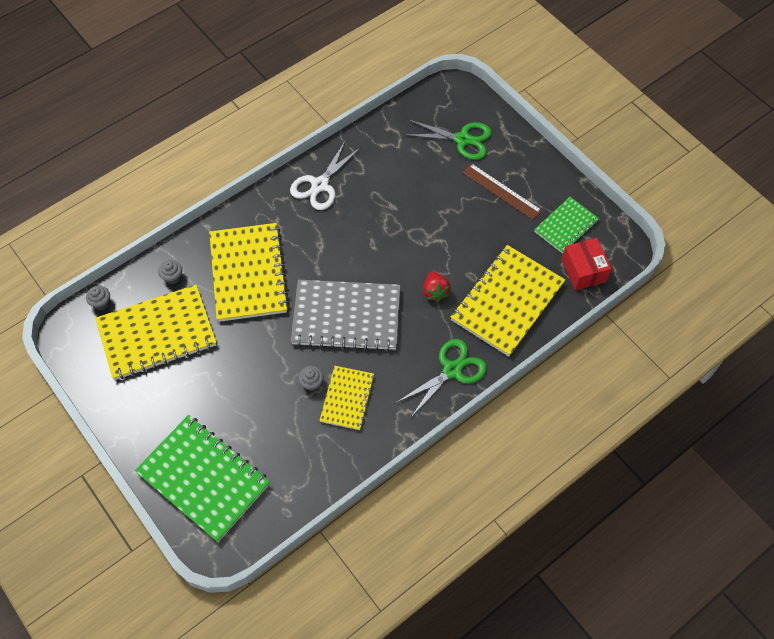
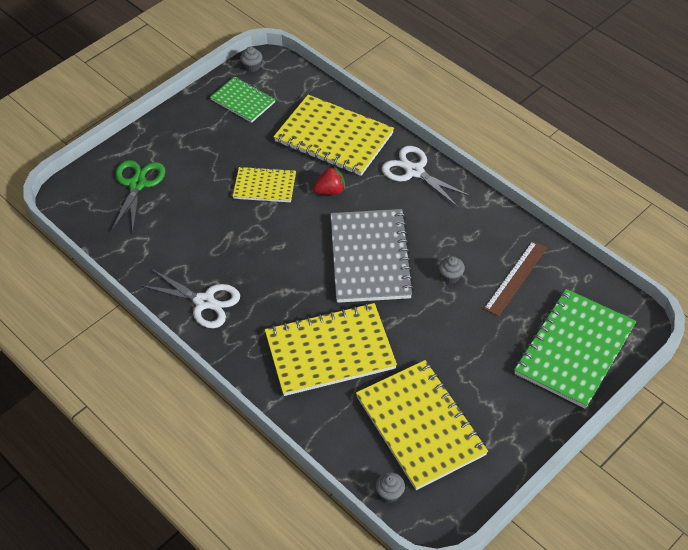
camera: 95 degrees left, 10 degrees down
(173, 277) = (344, 425): grey cupcake -> grey cupcake (252, 66)
(347, 398) = (461, 246): yellow notebook -> yellow notebook (264, 186)
(452, 370) = (414, 171): green scissors -> white scissors
(501, 191) = (204, 149): brown ruler -> brown ruler (515, 278)
(583, 270) = (292, 87): red box -> none

